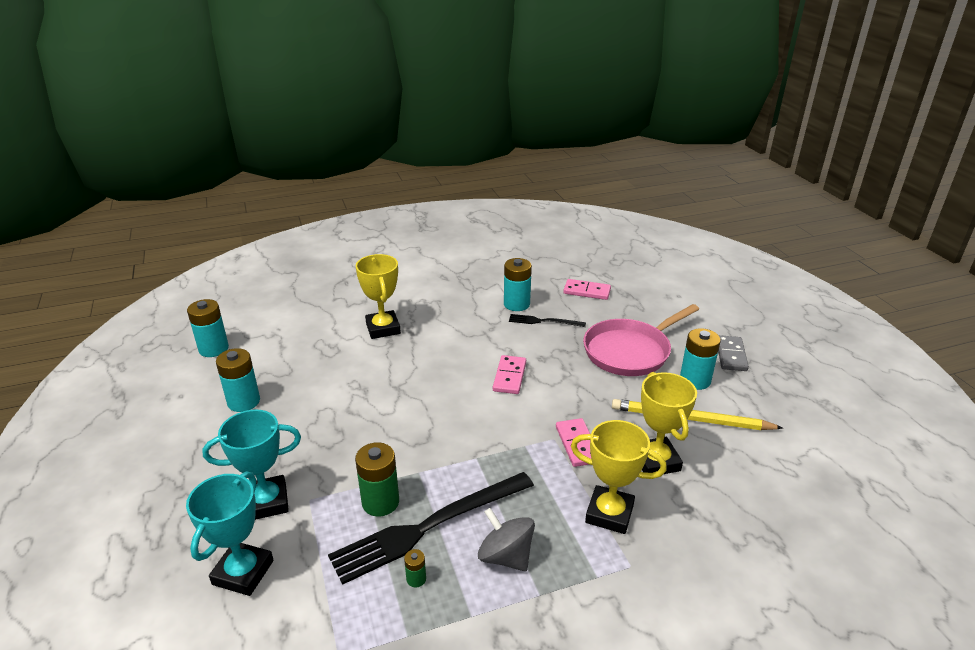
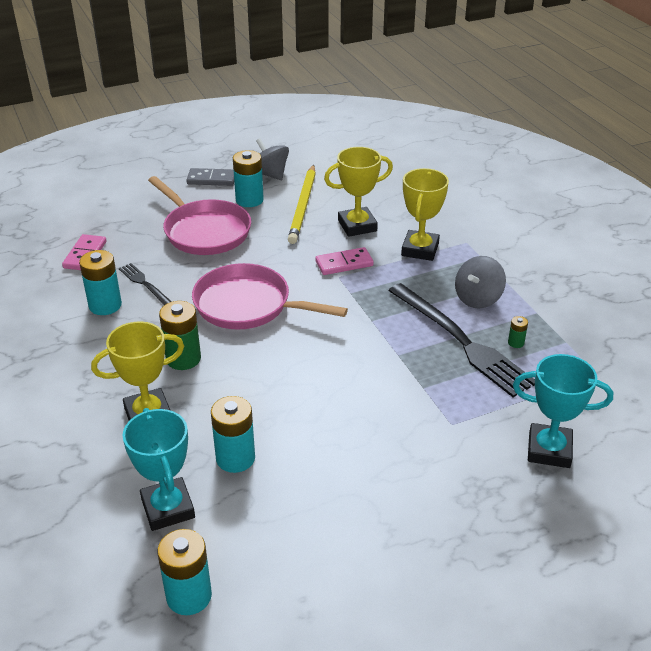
camera: 95 degrees left, 5 degrees up
(244, 402) = (309, 521): turquoise battery -> turquoise battery (235, 458)
(267, 502) = (464, 455): turquoise trophy -> turquoise trophy (168, 508)
(380, 502) = (442, 374): green battery -> green battery (183, 359)
(509, 376) = (248, 305): pink domino -> pink pan
(544, 321) = (145, 284): black fork -> black fork turned 135 degrees clockwise
(755, 396) = (270, 174): none -> grey spinning top

